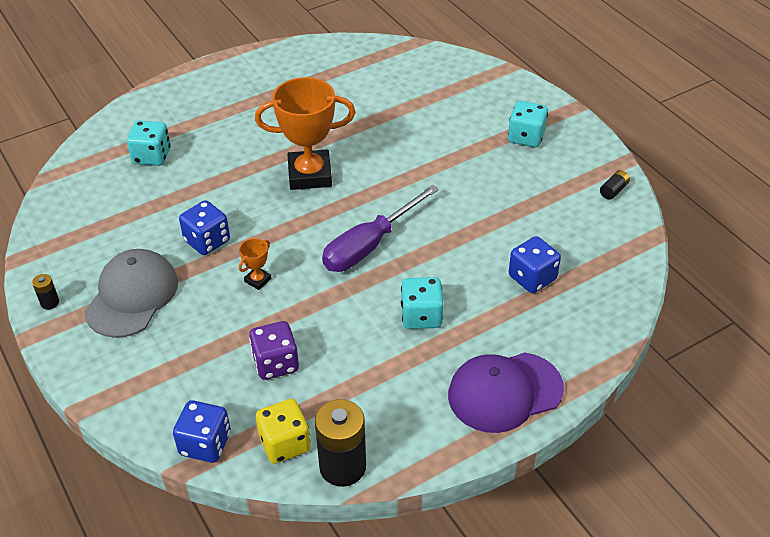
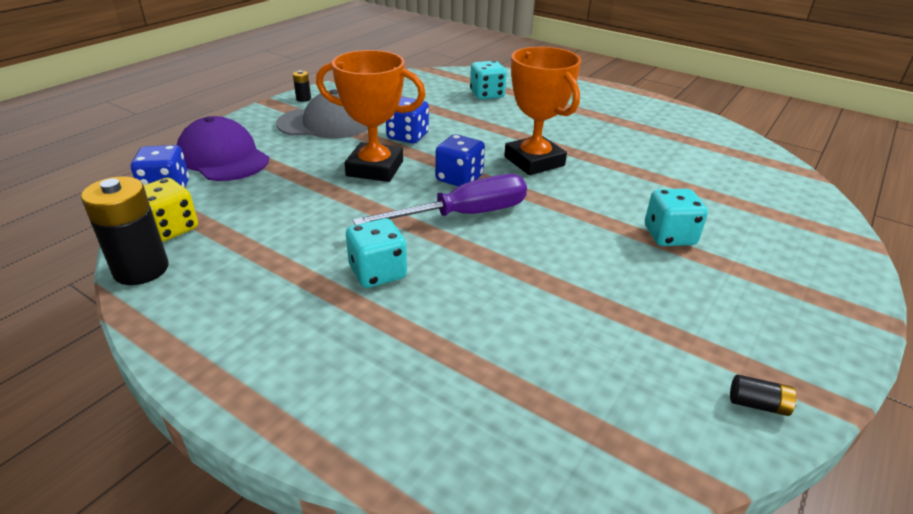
camera: 65 degrees right, 10 degrees down
(258, 280) = (375, 168): orange trophy -> orange trophy, size x2.35
(276, 363) = (273, 201): purple dice -> none
(369, 245) = (463, 215): purple screwdriver -> purple screwdriver turned 135 degrees clockwise
(504, 392) = (277, 371): purple cap -> purple cap (223, 157)
(526, 137) = (761, 287): turquoise dice -> turquoise dice (669, 236)
(532, 278) = (499, 351): blue dice -> blue dice (459, 178)

